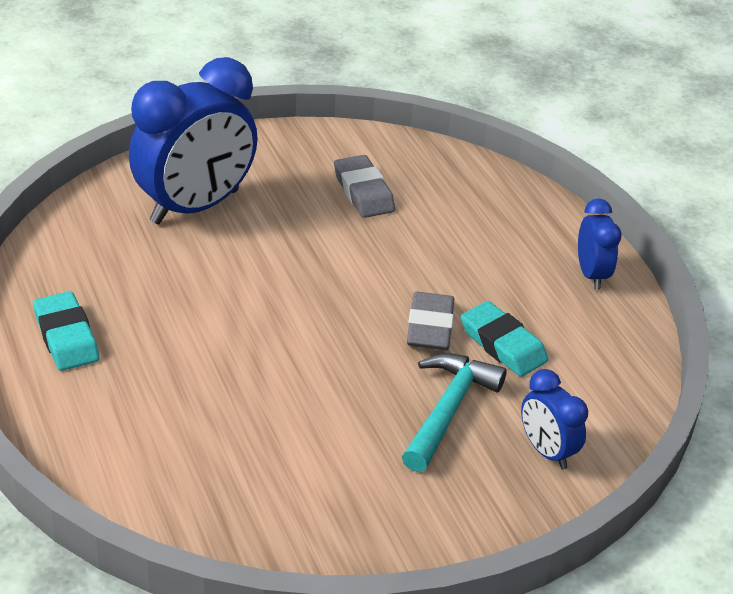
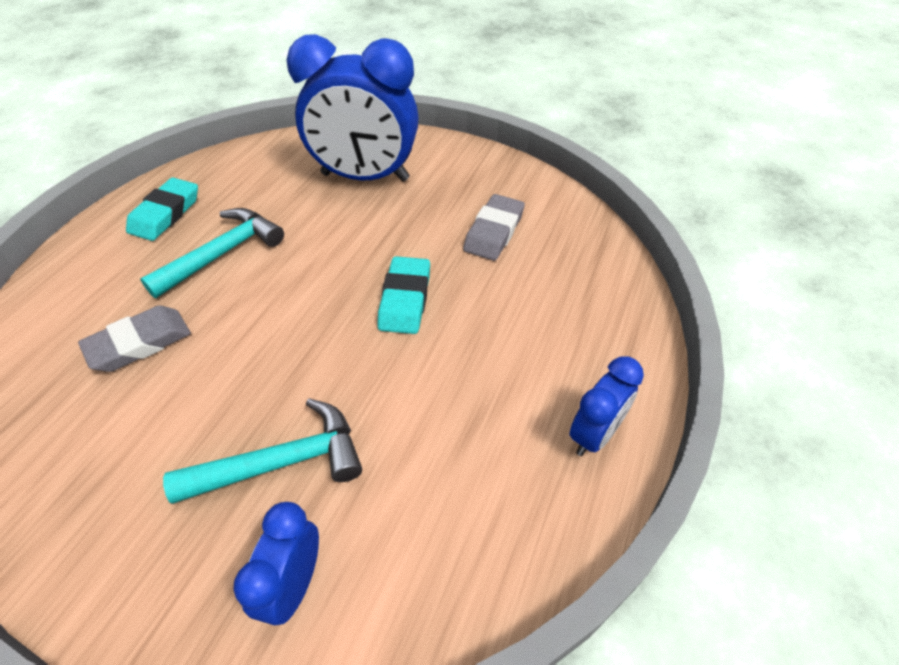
camera: 50 degrees right, 10 degrees up
(179, 331) = (223, 253): none -> turquoise hammer
(429, 327) = (380, 374): grey eraser -> grey eraser (139, 343)
(503, 344) = (415, 439): turquoise eraser -> turquoise eraser (405, 299)

